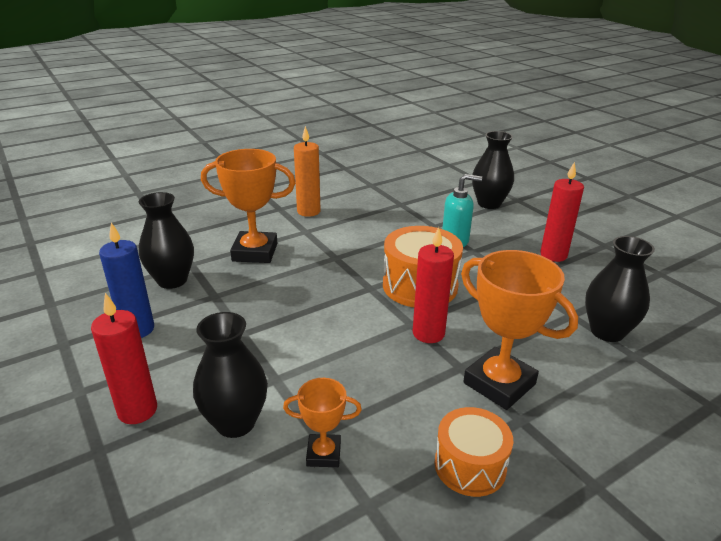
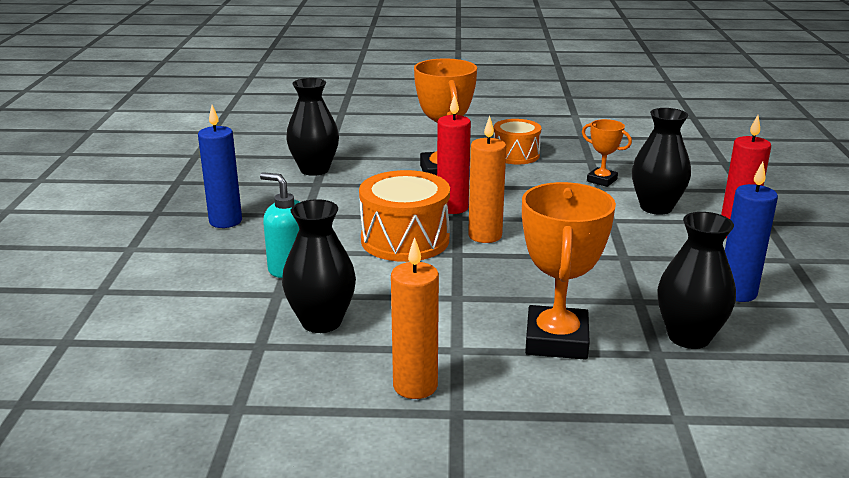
camera: 145 degrees left, 5 degrees down
(255, 252) = (556, 340): orange trophy -> orange trophy turned 60 degrees clockwise
(368, 312) = (485, 236): none -> orange candle
(489, 204) = (148, 298): black vase -> black vase (321, 322)
(553, 255) = (225, 221): red candle -> blue candle

